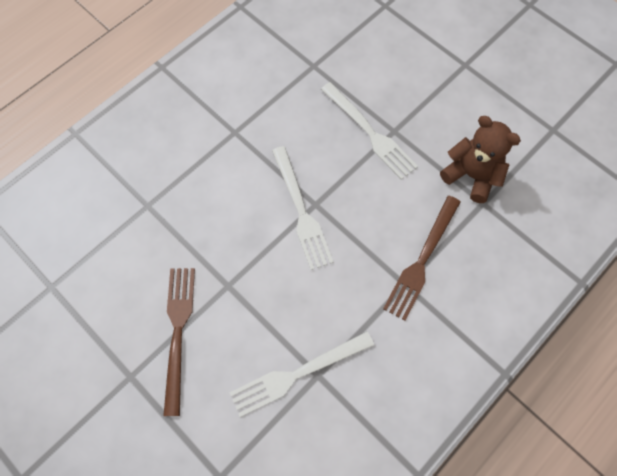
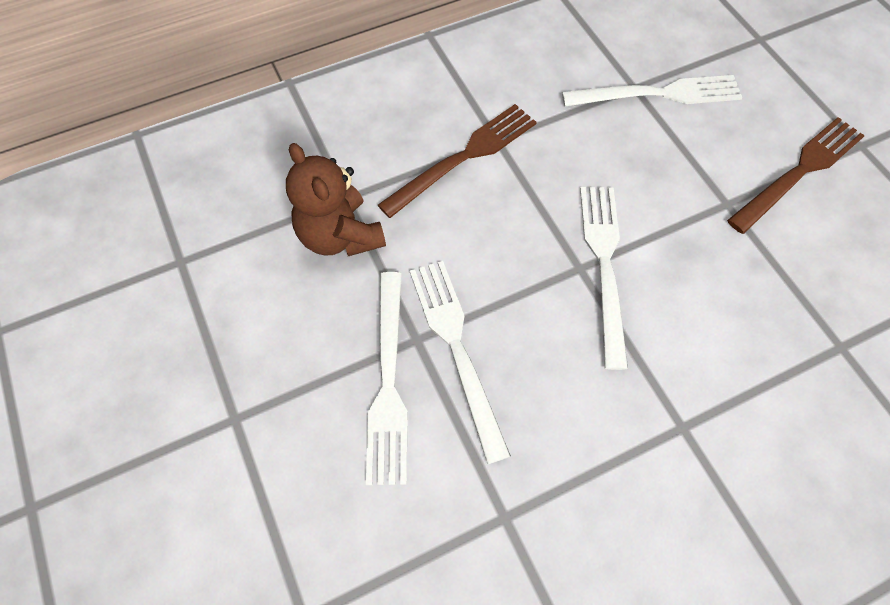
camera: 160 degrees left, 5 degrees down
(178, 332) = (799, 172): brown fork -> brown fork turned 150 degrees counterclockwise
(398, 104) = (388, 382): none -> white fork

